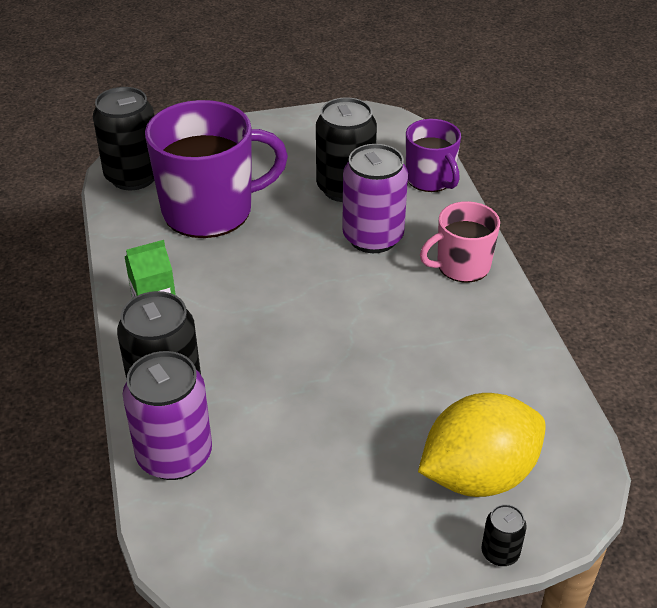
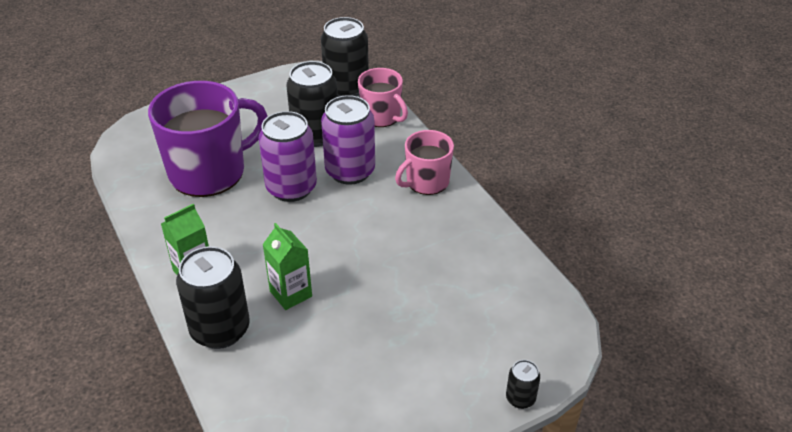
camera: 15 degrees left, 0 degrees up
(133, 176) = (134, 154): black can -> black can (346, 88)
(174, 455) = (243, 379): purple can -> purple can (291, 188)
(259, 368) = (291, 294): none -> green carton
(430, 179) = (381, 116): purple mug -> pink mug
(478, 475) = (487, 343): yellow lemon -> none

